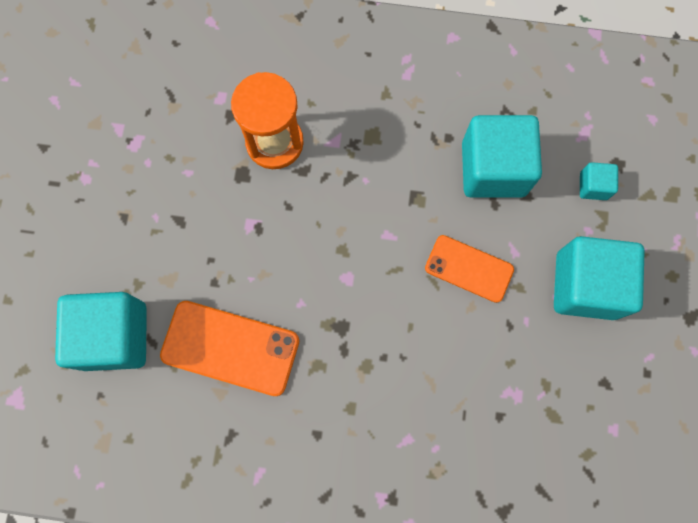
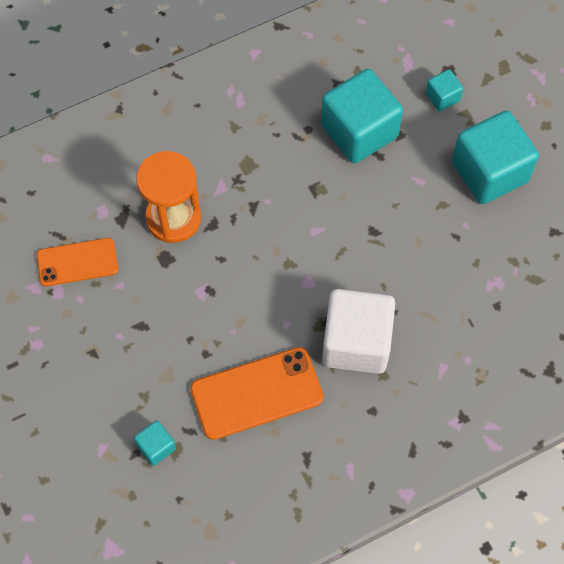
camera: 35 degrees left, 10 degrees down
(114, 336) = (156, 447): turquoise cube -> turquoise cube, size x0.46
(348, 362) = (356, 342): none -> white cube
(469, 268) = (395, 215): orange phone -> orange phone (77, 262)

